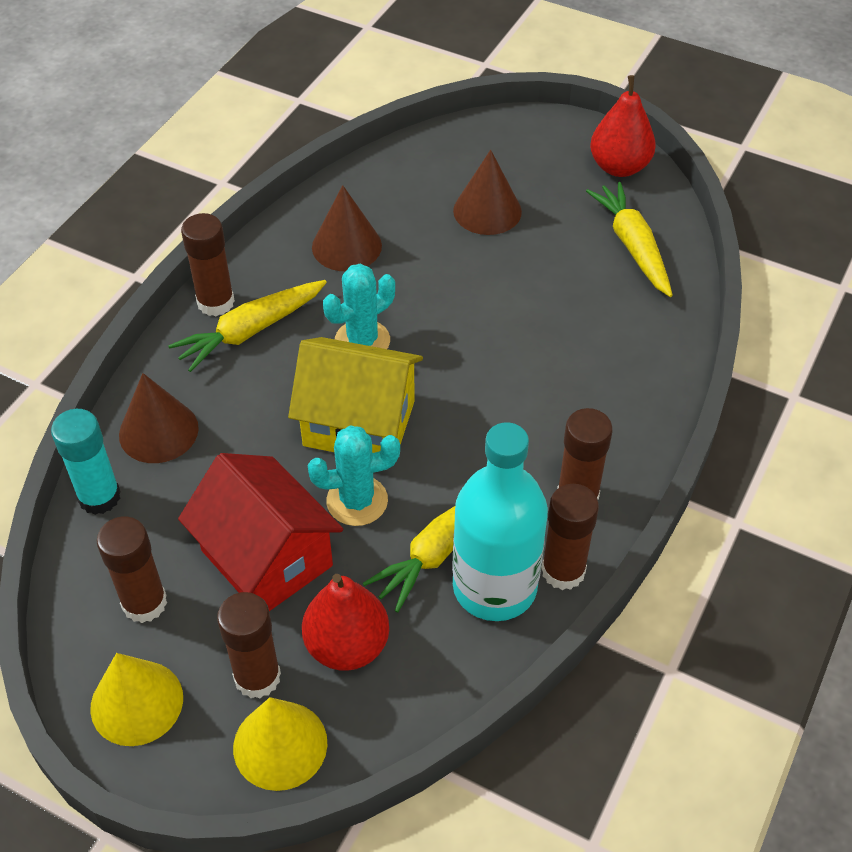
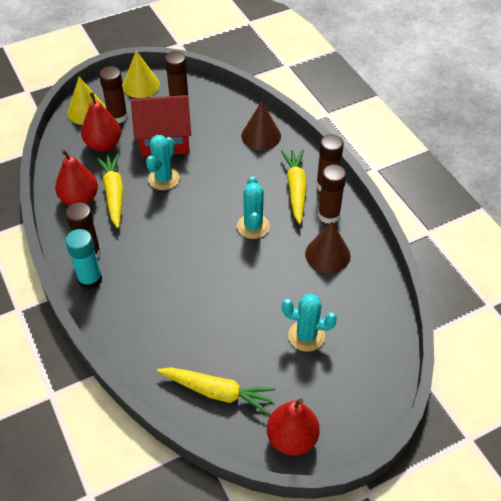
camera: 125 degrees right, 0 degrees up
(99, 497) = (242, 107): turquoise glue stick -> turquoise glue stick (90, 279)
(359, 423) = (204, 200): yellow house -> none
(487, 211) = (306, 336): brown cone -> turquoise cactus
(494, 587) = (79, 199): turquoise bottle -> red pear
(563, 571) = (62, 225): brown glue stick -> brown glue stick (328, 215)

